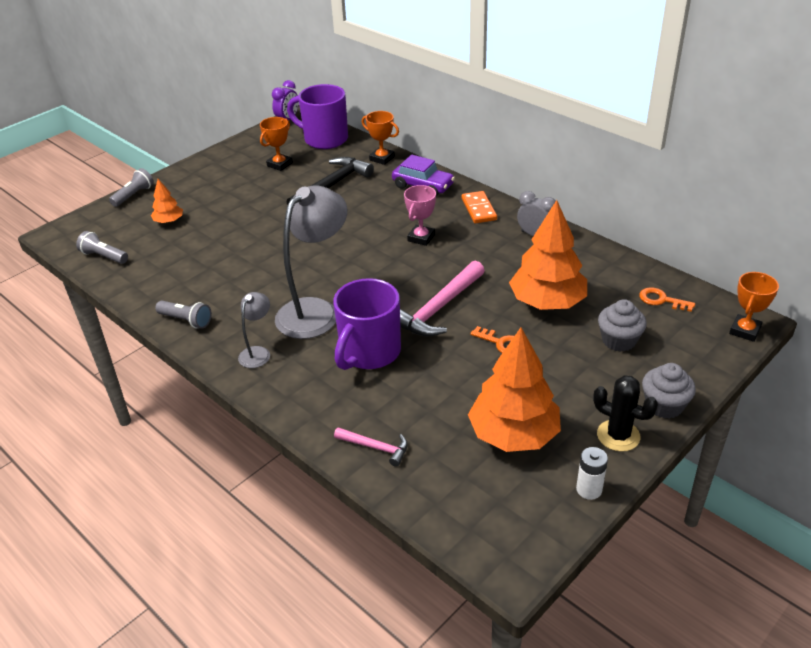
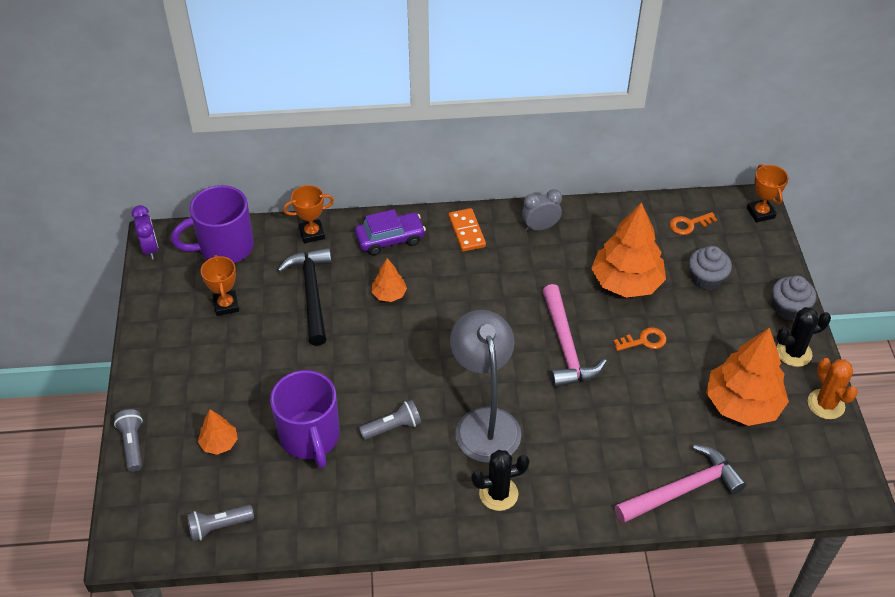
camera: 50 degrees left, 10 degrees up
(186, 320) = (399, 518): grey flashlight -> grey flashlight (392, 427)
(258, 352) = (498, 494): grey lamp -> black cactus
(369, 353) = (574, 423): purple mug -> purple mug (310, 437)
(374, 212) = (389, 294): none -> orange tree
(376, 447) = (682, 489): pink hammer -> pink hammer, size x1.88
(421, 238) = (463, 292): pink trophy -> none
(479, 209) = (467, 231): orange domino -> orange domino turned 45 degrees clockwise
(589, 489) = (826, 404): white battery -> orange cactus

